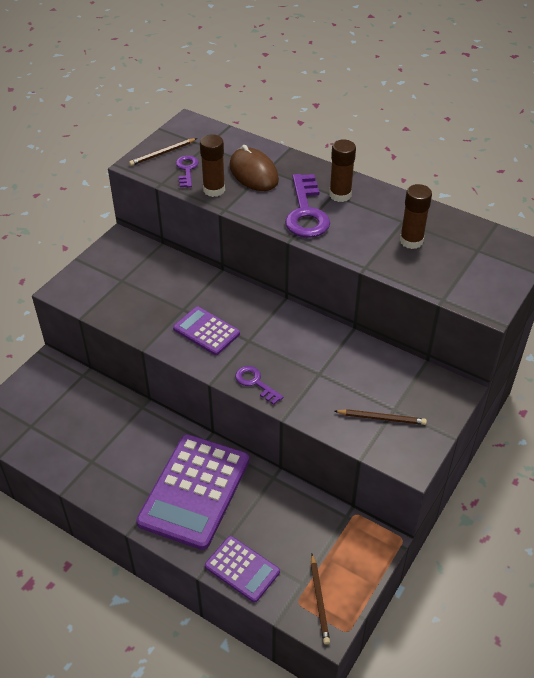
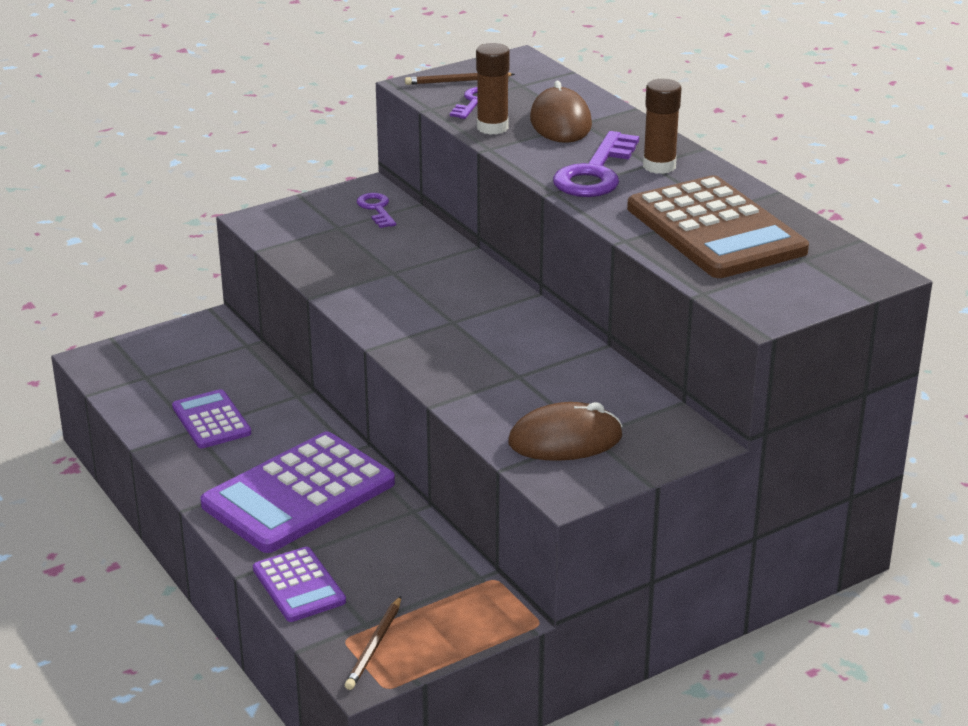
camera: 25 degrees right, 15 degrees down
(206, 331) = (405, 300): purple calculator -> purple calculator (211, 420)
(255, 383) = (426, 363): purple key -> purple key (376, 209)
(381, 418) = (565, 440): brown pencil -> brown mouse
(411, 241) = (715, 230): brown glue stick -> brown calculator

